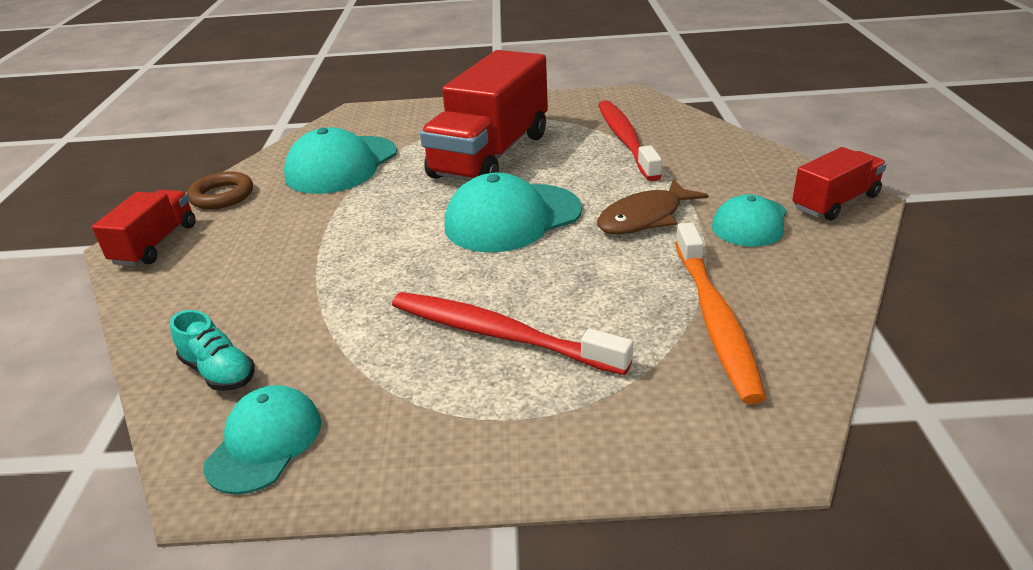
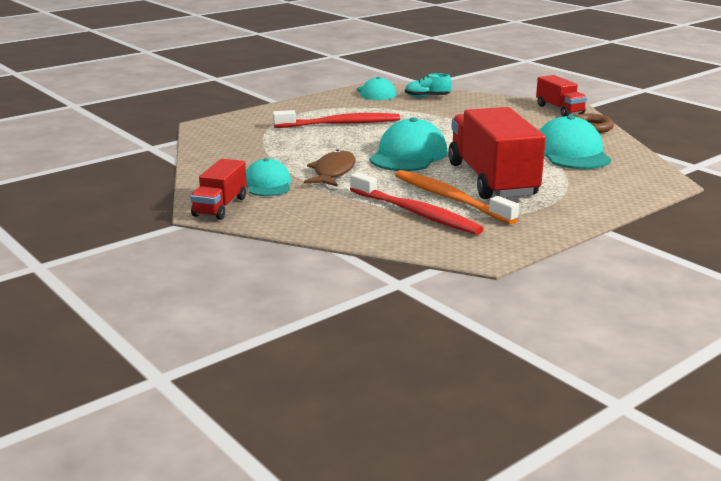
camera: 140 degrees right, 10 degrees down
(715, 319) = (252, 146): orange toothbrush -> orange toothbrush (450, 198)

